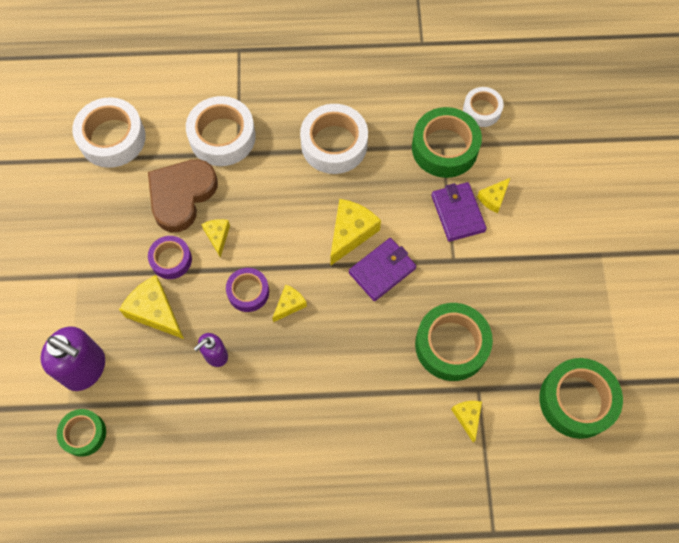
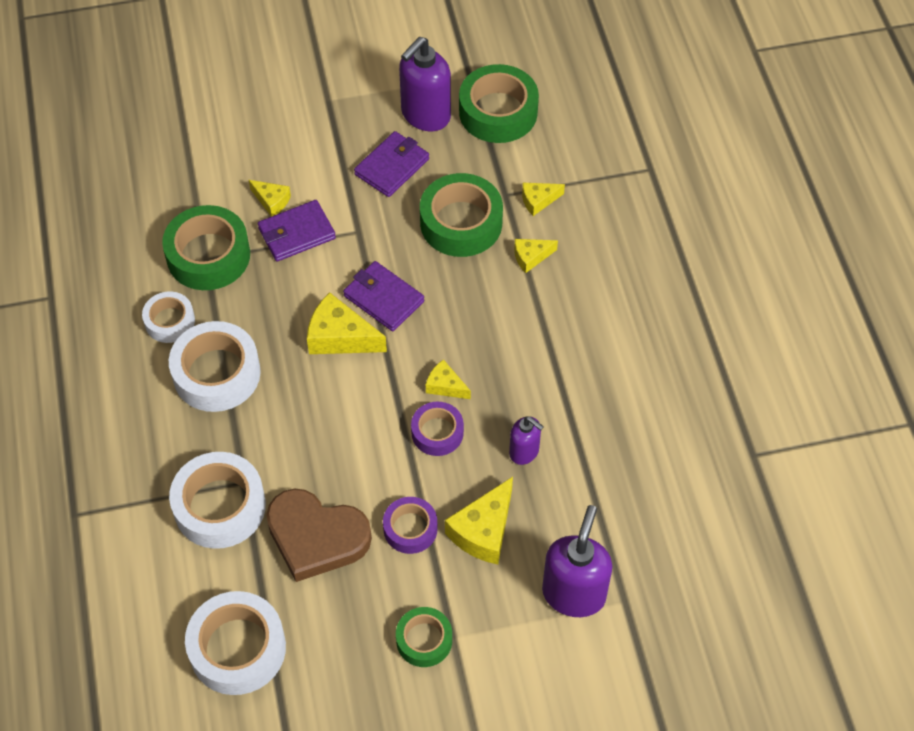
camera: 100 degrees left, 10 degrees down
(83, 434) = (653, 573): green tape -> green tape (424, 640)
(217, 236) = (368, 482): yellow cheese -> yellow cheese (531, 257)
(482, 110) = (149, 223): white tape -> white tape (170, 321)
(520, 297) = (392, 167): none -> purple wallet
(577, 334) = (425, 115): none -> purple soap dispenser

